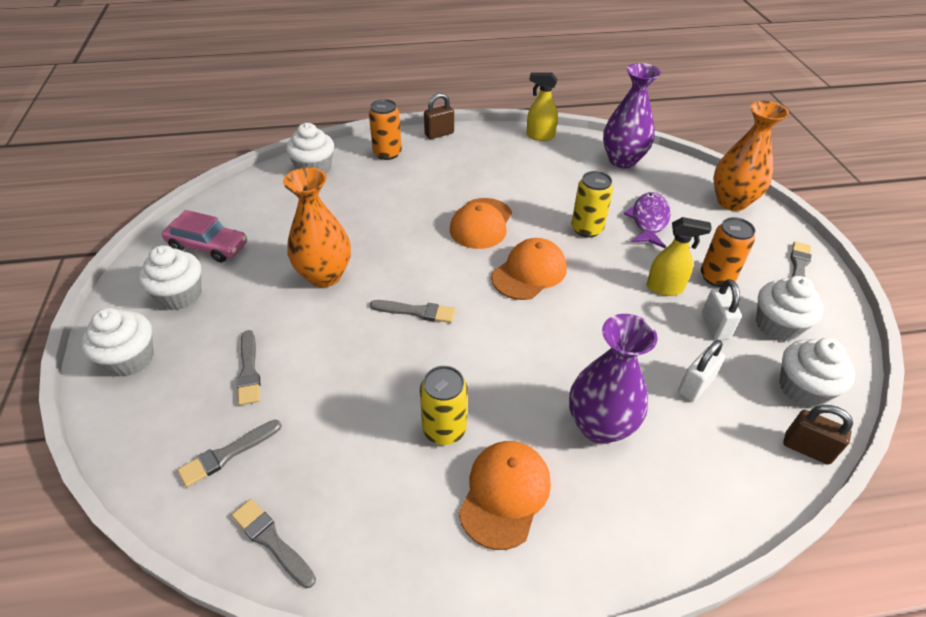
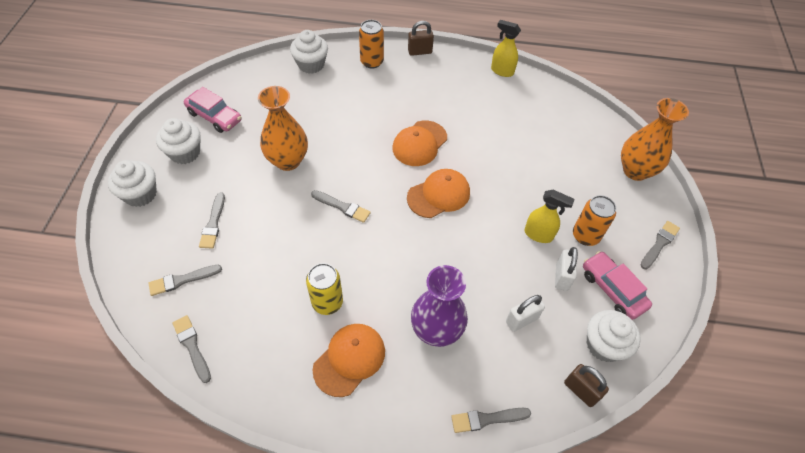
camera: 15 degrees right, 10 degrees up
(587, 229) = (501, 167): yellow can -> none
(622, 160) = (561, 110): purple vase -> none
(648, 220) = (555, 172): purple fish -> none
(716, 518) = (487, 419): none -> grey brush
(777, 325) = (612, 289): white cupcake -> pink car

